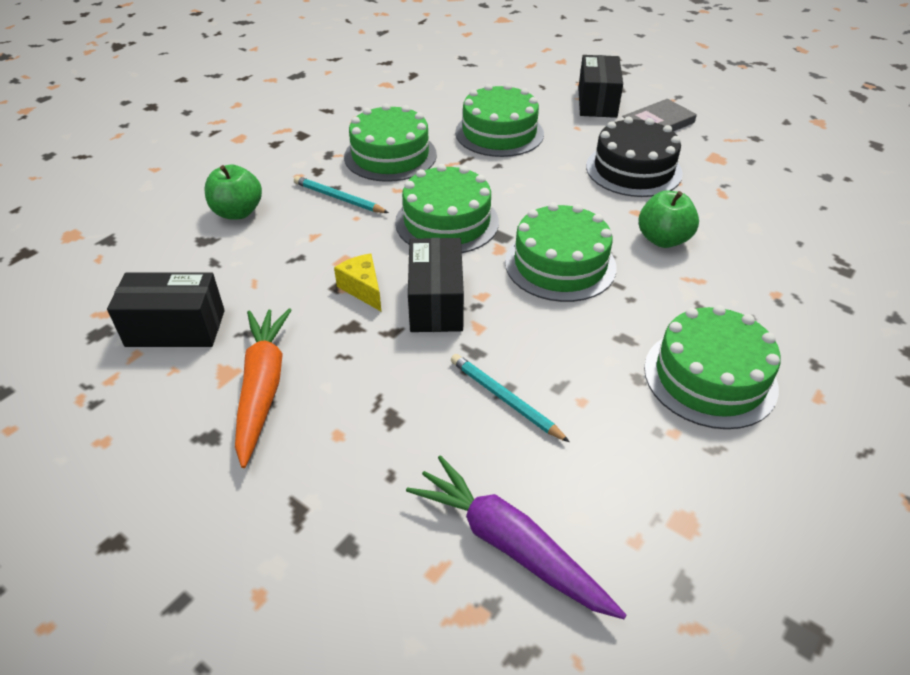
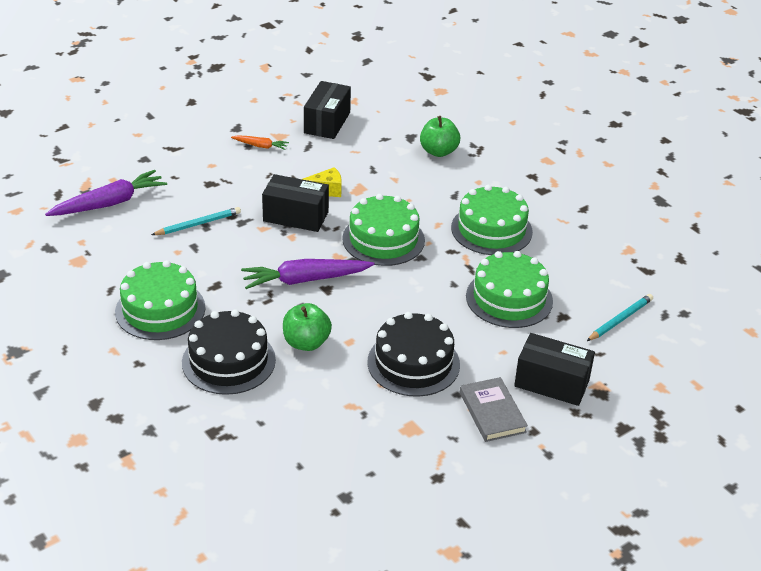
camera: 105 degrees right, 5 degrees down
(263, 388) = (260, 146): orange carrot -> orange carrot, size x0.51
(339, 198) = (438, 195): turquoise pencil -> turquoise pencil (620, 320)
(560, 264) = (305, 280): green cake -> purple carrot
(741, 288) = (228, 361): none -> black cake

